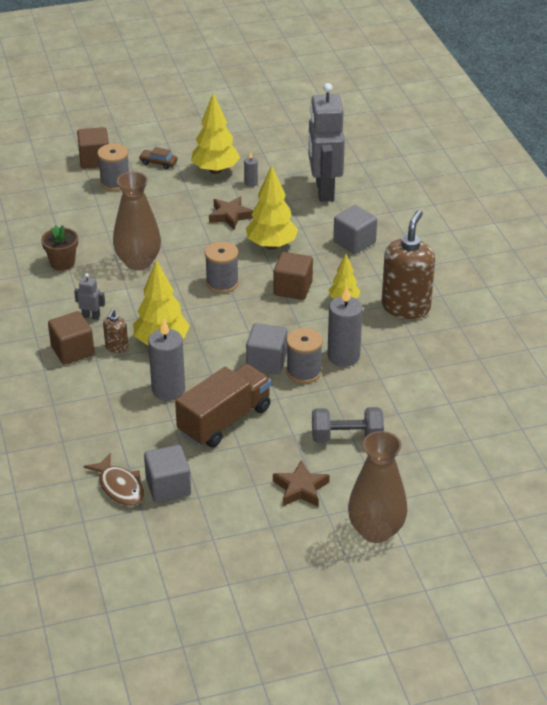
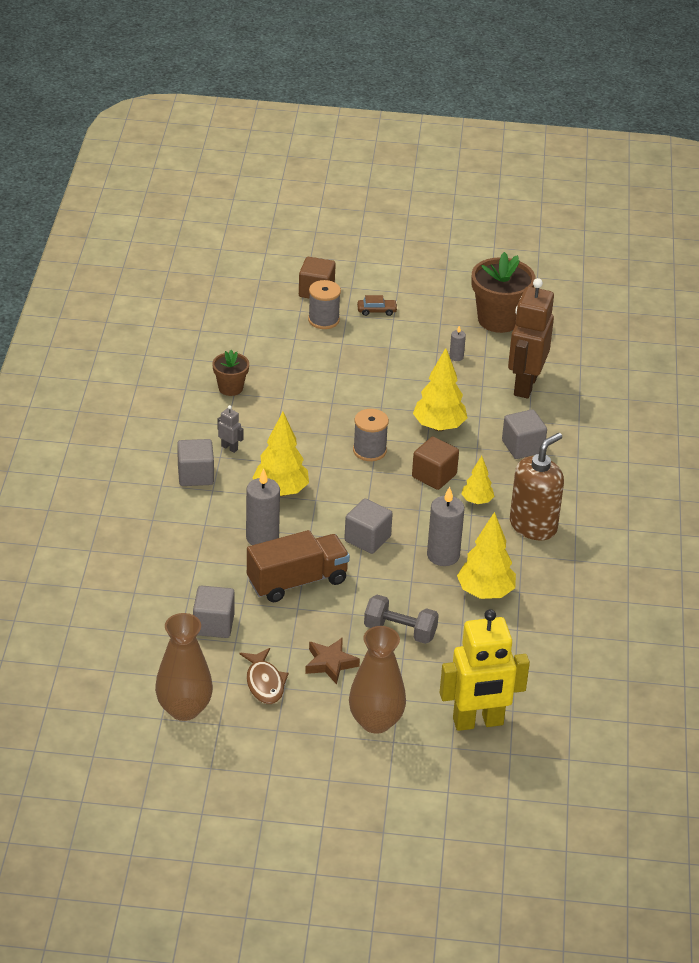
camera: 20 degrees right, 0 degrees up
(72, 351) = (195, 475): brown cube -> grey cube
(116, 347) = (237, 484): brown soap dispenser -> none
(119, 487) = (171, 611): brown fish -> brown fish (264, 683)
(138, 262) = (302, 407): brown vase -> brown vase (184, 709)
(158, 163) = (376, 311): brown car -> brown car turned 135 degrees clockwise
(215, 170) = (428, 334): yellow tree -> yellow tree (485, 592)
(230, 216) = (416, 385): brown star -> none
(268, 143) = (498, 320): none -> brown flower pot
(303, 372) = (396, 558): grey spool -> none
(324, 191) = (525, 385): grey robot -> brown robot
(468, 500) = (478, 722): none -> yellow robot

